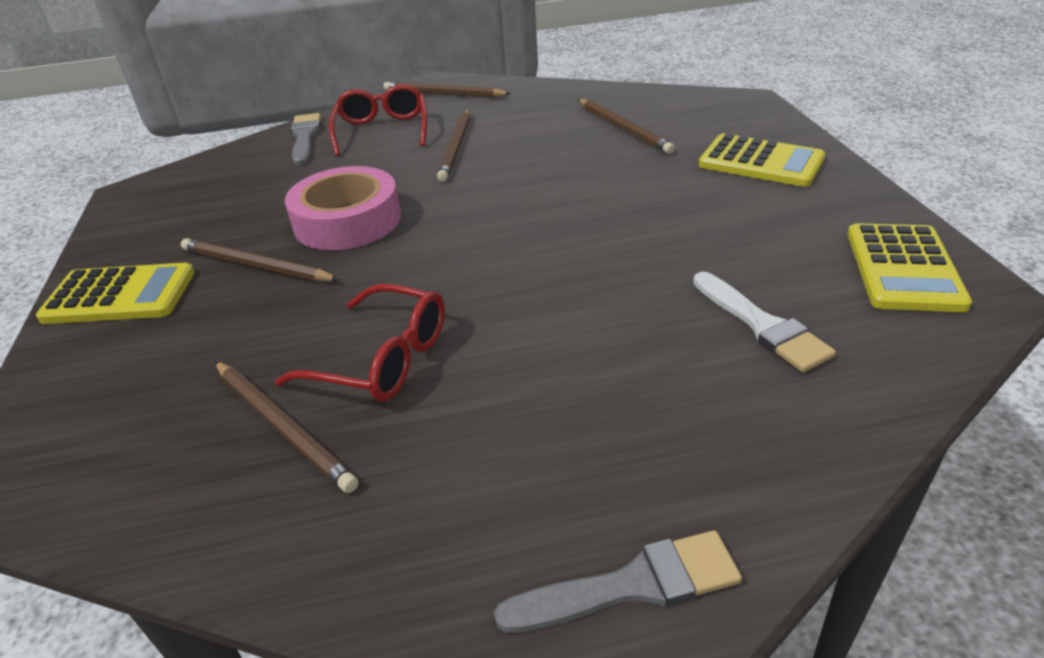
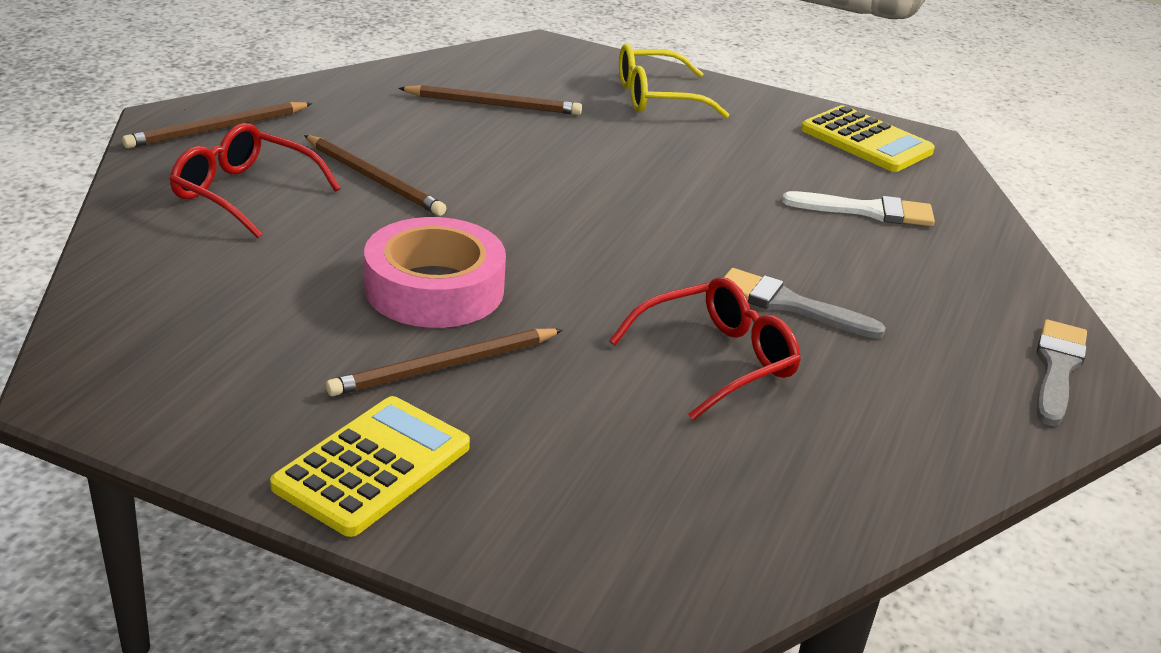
camera: 60 degrees left, 5 degrees down
(283, 426) = (755, 437): brown pencil -> none
(305, 137) = (158, 237): grey brush -> grey brush (789, 305)
(761, 162) = (656, 97): yellow calculator -> yellow glasses

